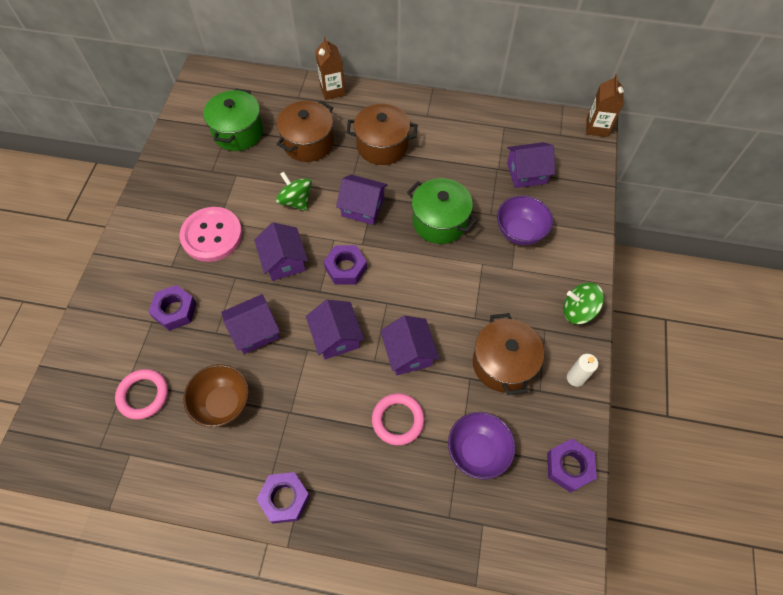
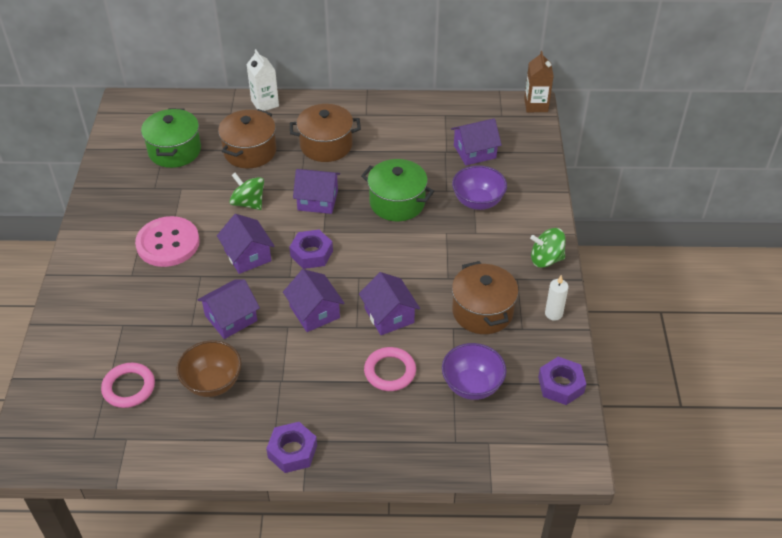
camera: 10 degrees left, 15 degrees down
(175, 310) = (144, 312): purple nut -> none
(332, 90) = (265, 103): brown carton -> white carton

